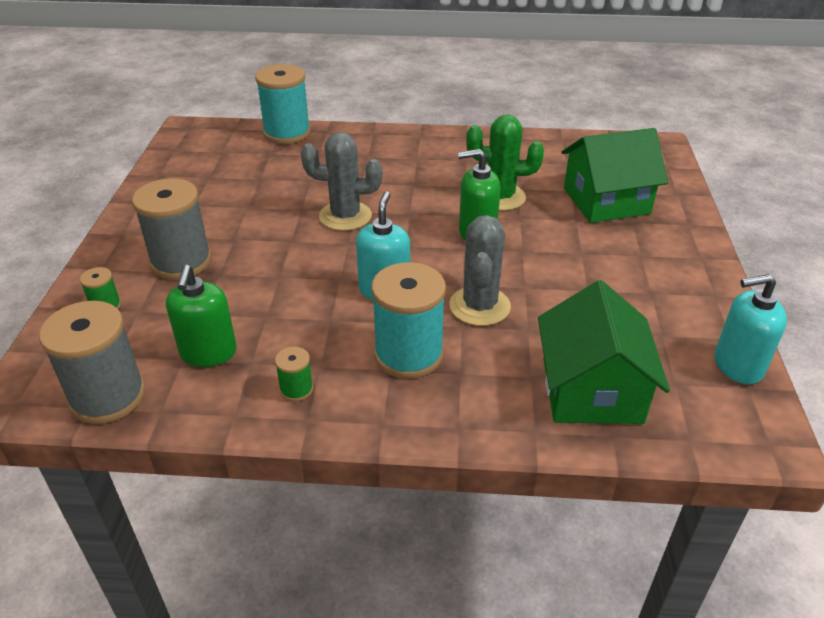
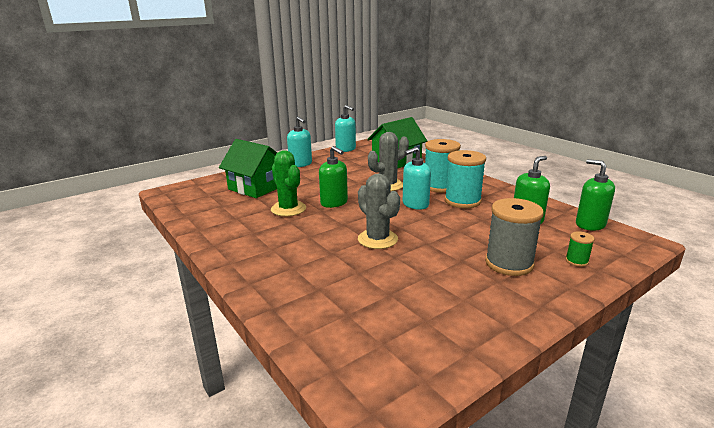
camera: 130 degrees left, 15 degrees down
(108, 397) = (590, 224): grey spool -> green soap dispenser
(287, 133) = (301, 328): turquoise spool -> turquoise spool (462, 201)
(296, 389) = (498, 195): green spool -> none
(681, 272) = (300, 164): none -> turquoise soap dispenser

